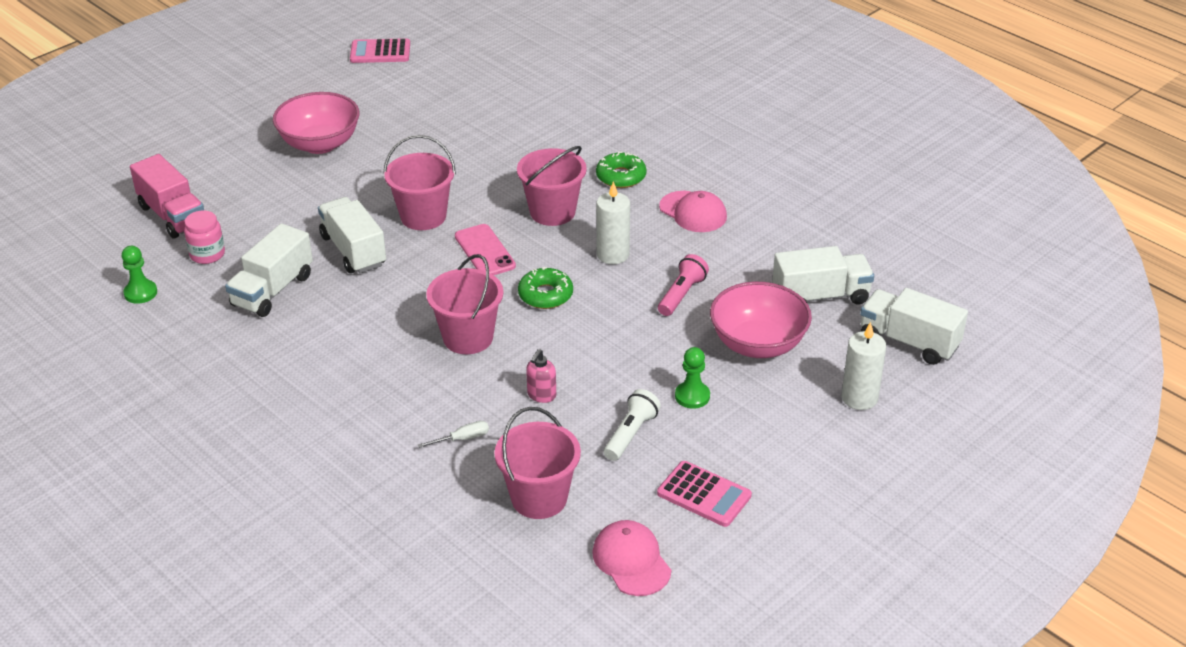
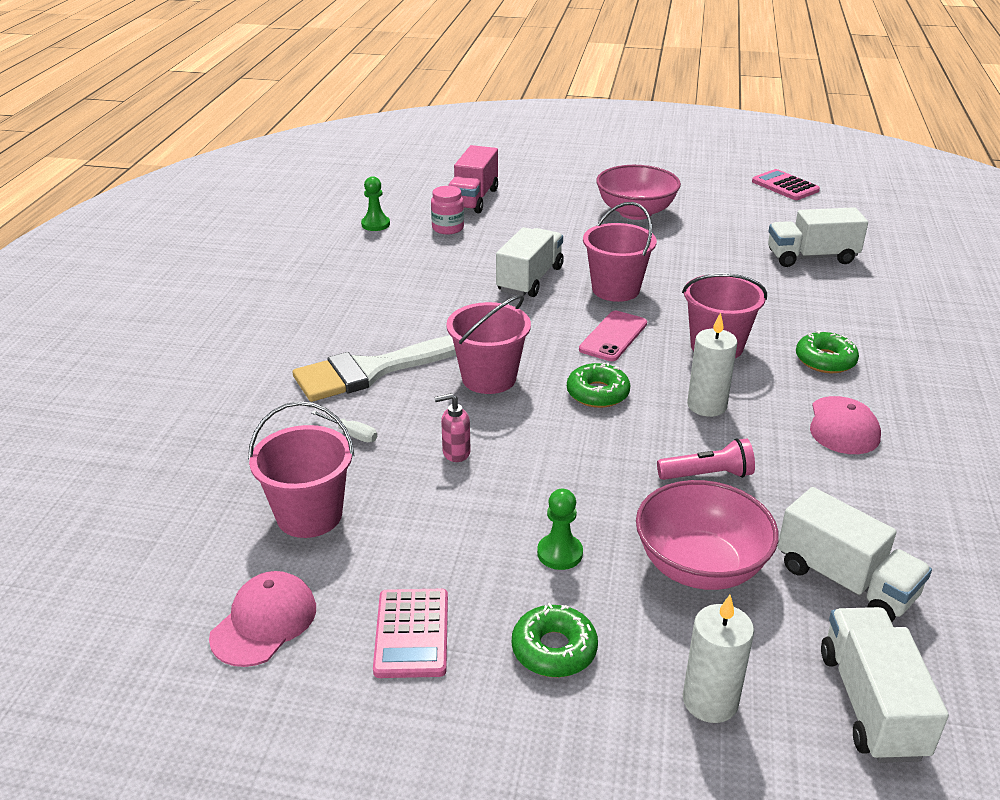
camera: 55 degrees right, 5 degrees down
(272, 290) = (439, 268): white truck -> white truck (811, 257)
(387, 394) = (372, 371): none -> white brush
(630, 434) = (457, 535): white flashlight -> none
(770, 439) = (554, 649): none -> green donut

